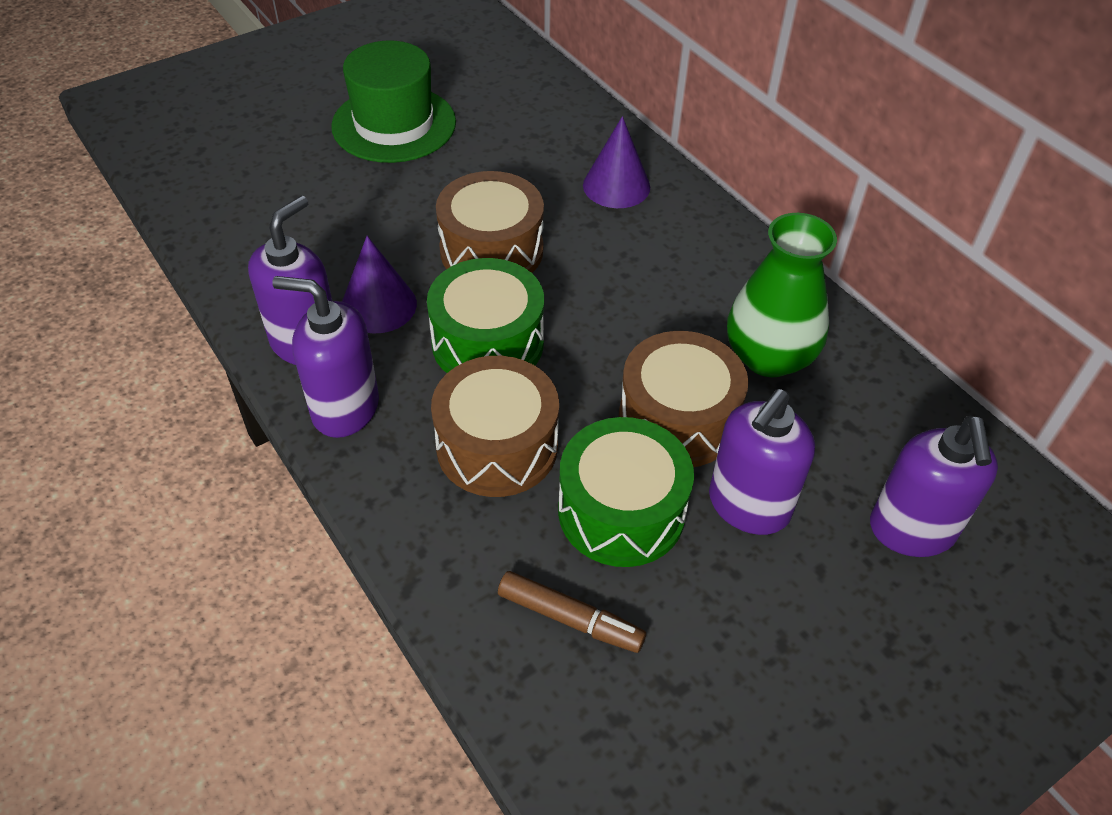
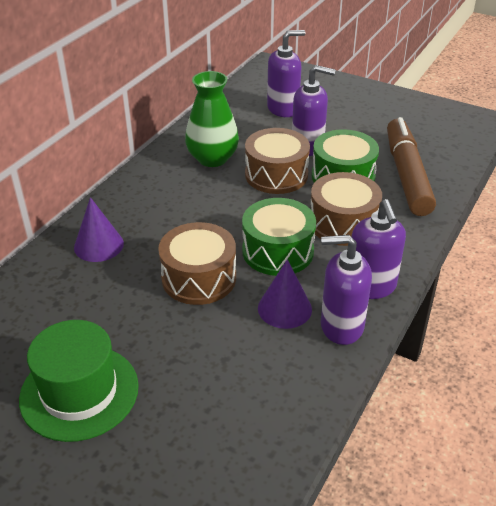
camera: 115 degrees left, 10 degrees down
(570, 618) = (406, 175): brown marker -> brown marker, size x2.00

